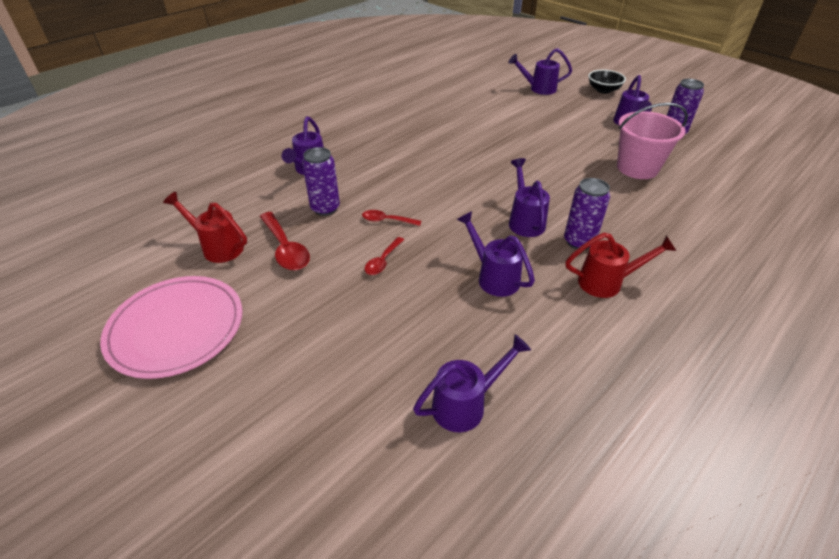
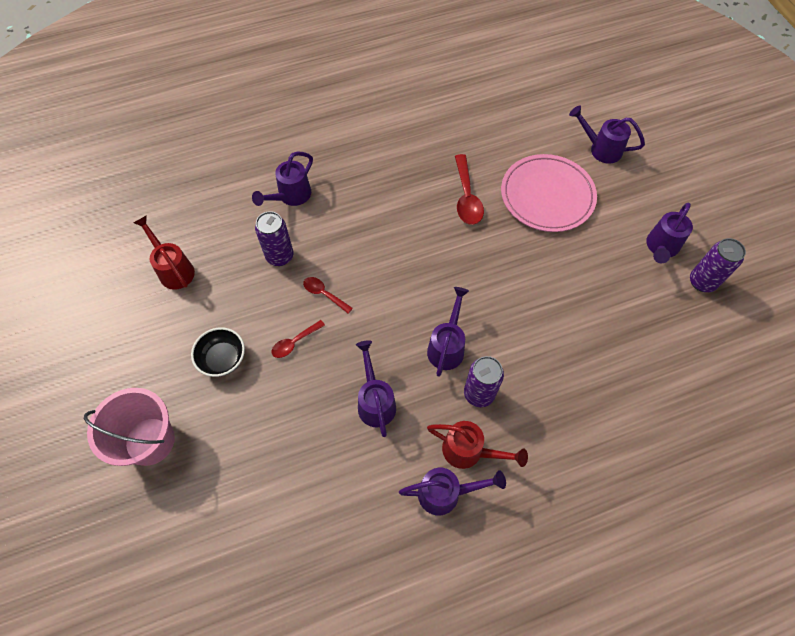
camera: 25 degrees right, 20 degrees up
(176, 328) = (112, 347): pink plate -> pink plate (547, 196)
(285, 248) = (224, 293): red spoon -> red spoon (466, 197)
(466, 404) = (277, 515): purple watering can -> purple watering can (446, 493)
(603, 90) = (677, 178): black bowl -> black bowl (223, 359)
(637, 168) = (614, 320): pink bucket -> pink bucket (150, 441)

